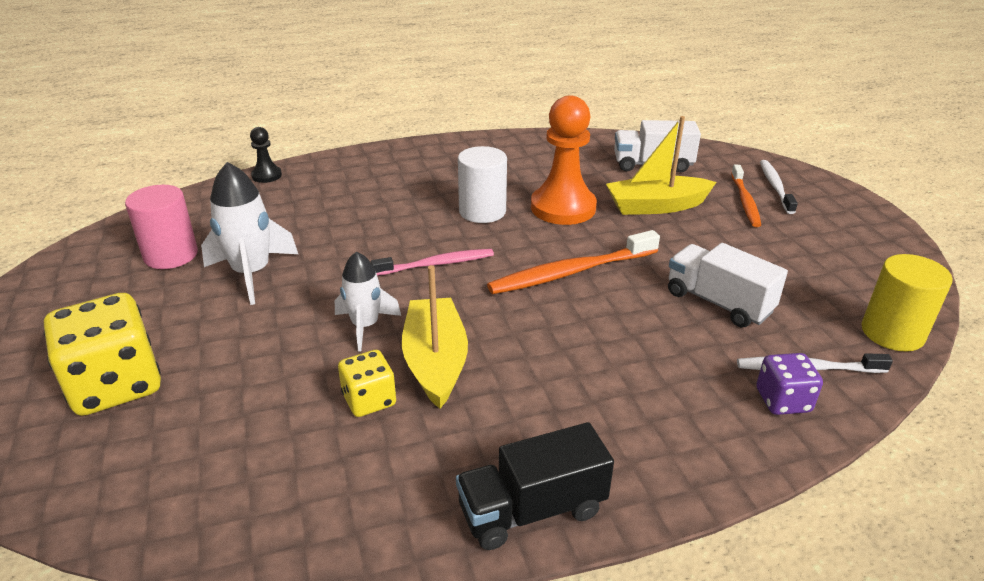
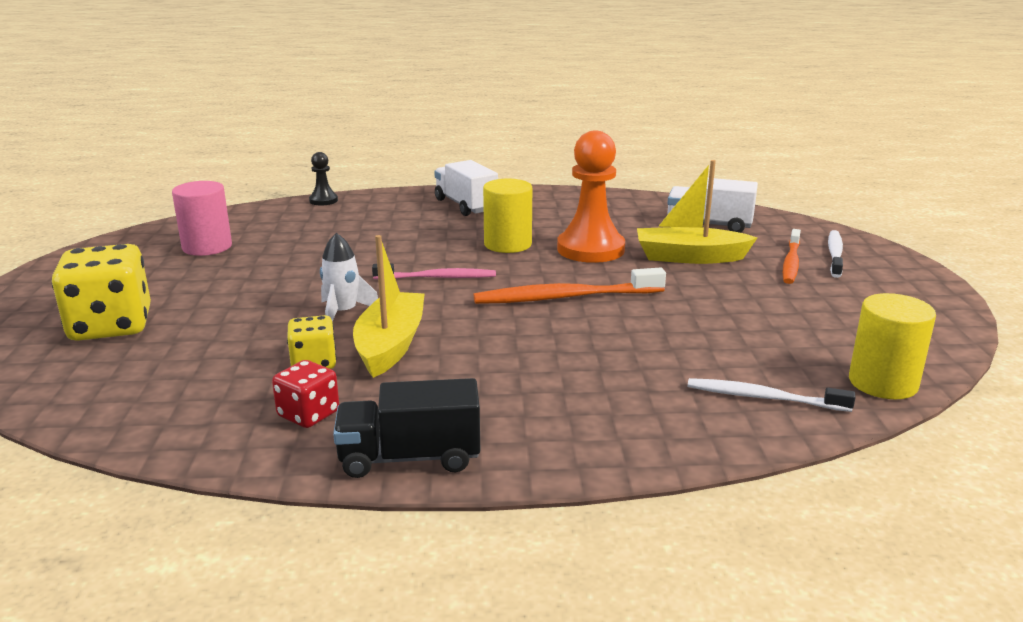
camera: 15 degrees right, 10 degrees down
(252, 273) = (267, 266): white rocket -> none
(399, 472) = (308, 414): none -> red dice
(482, 211) = (507, 244): white cylinder -> yellow cylinder
(718, 302) = (703, 337): white truck -> white truck (466, 205)
(783, 400) = (718, 418): purple dice -> none

